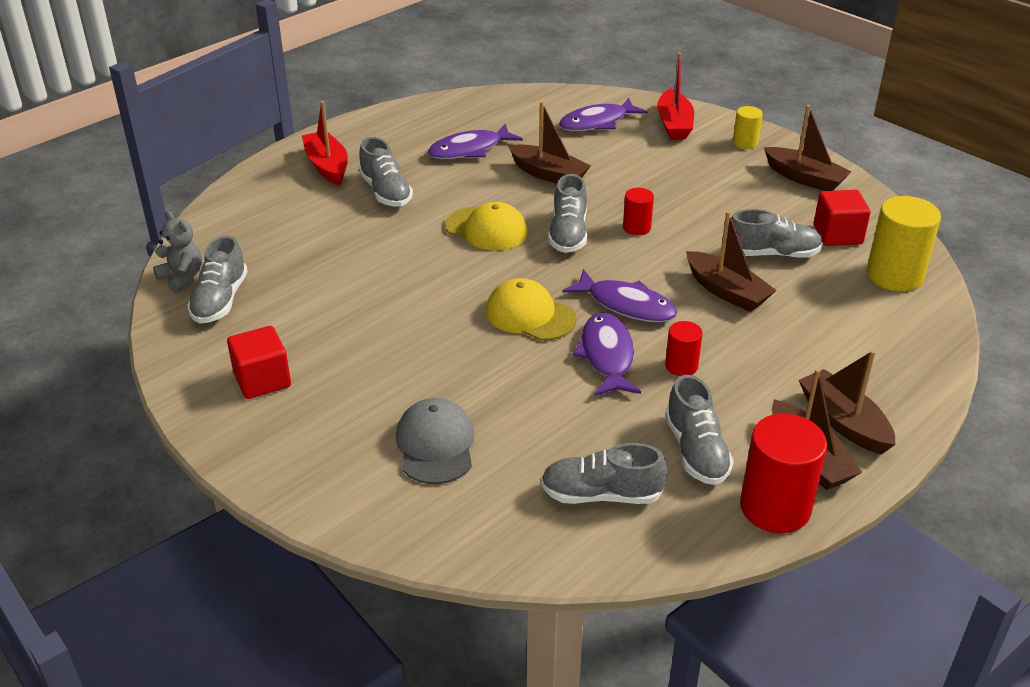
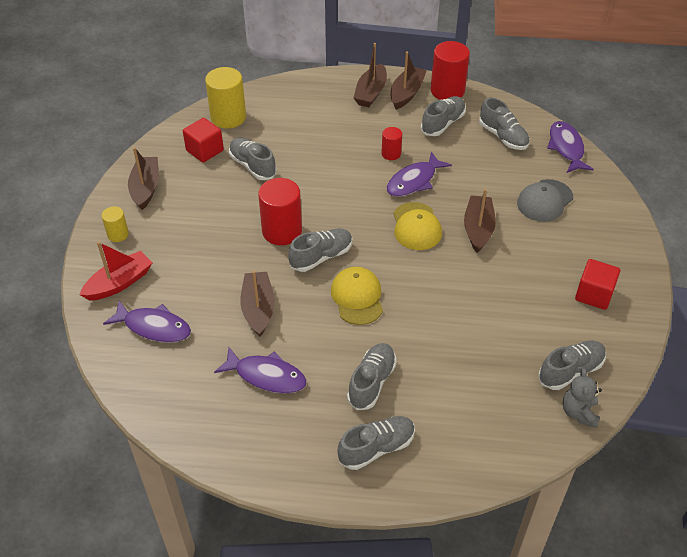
camera: 130 degrees left, 10 degrees up
(327, 166) = (376, 448): red boat -> grey shoe
(626, 305) = (364, 196): purple fish -> purple fish (566, 148)
(636, 228) = (282, 231): red cylinder -> red cylinder, size x1.87
(726, 291) = (309, 167): brown boat -> brown boat (478, 229)

